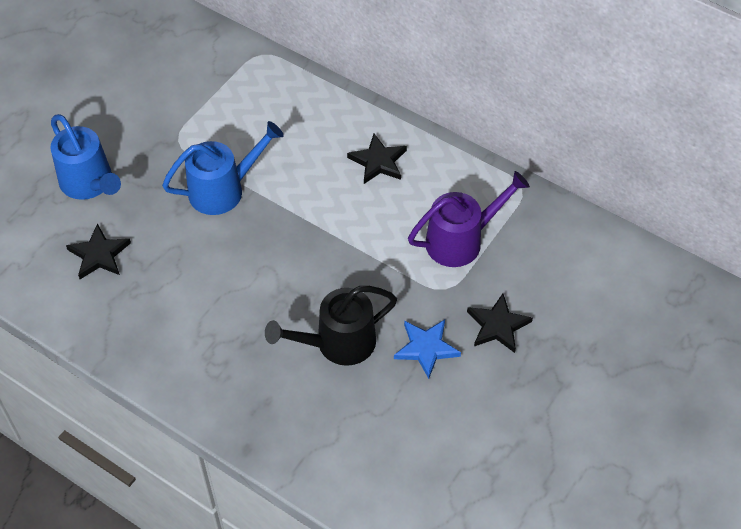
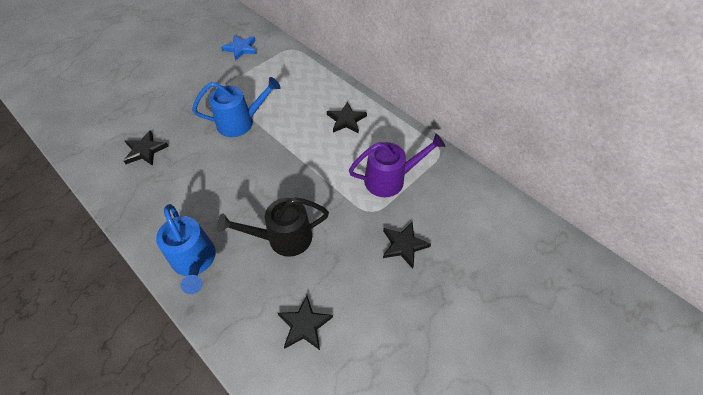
camera: 10 degrees right, 0 degrees up
(90, 184) = (159, 106): blue watering can -> blue watering can (195, 261)
(396, 441) = (304, 325): none -> black star
(426, 348) = (346, 253): blue star -> blue star (240, 48)

